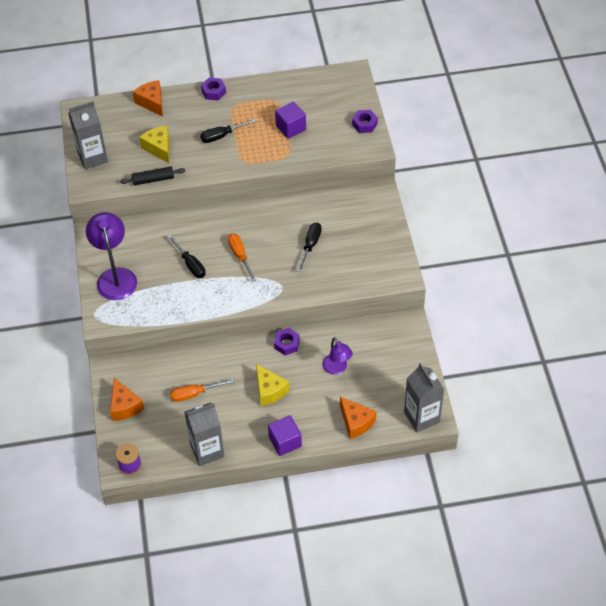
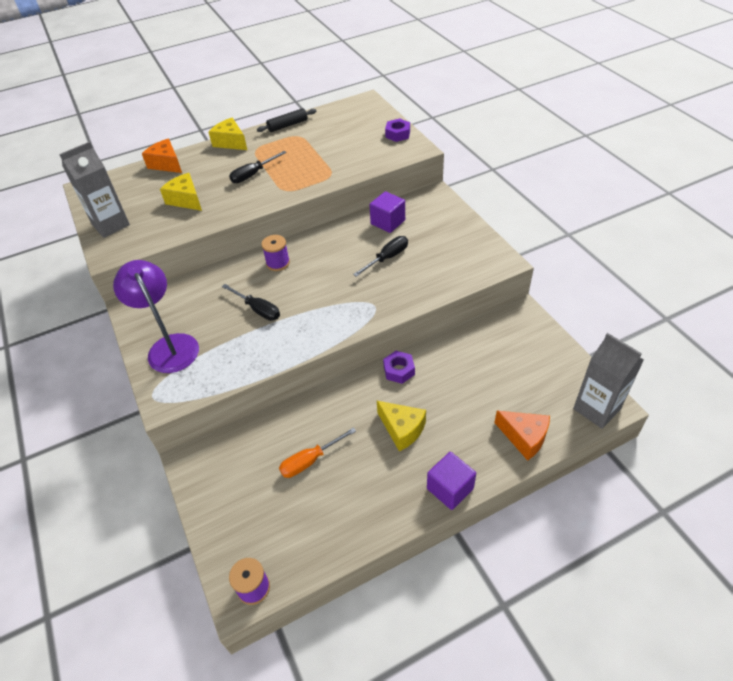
camera: 15 degrees left, 5 degrees down
(124, 406) = (223, 504): orange cheese -> none
(153, 179) = (188, 229): black rolling pin -> black rolling pin (287, 125)
(207, 450) = (353, 532): grey carton -> none
(214, 92) = (230, 142): purple nut -> yellow cheese
(220, 225) = (278, 263): none -> purple spool
(240, 256) = (312, 287): orange screwdriver -> none
(291, 128) = (323, 152): purple cube -> purple cube (388, 222)
(310, 245) = (387, 258): black screwdriver -> black screwdriver turned 45 degrees clockwise
(337, 368) = (469, 381): purple lamp -> none

